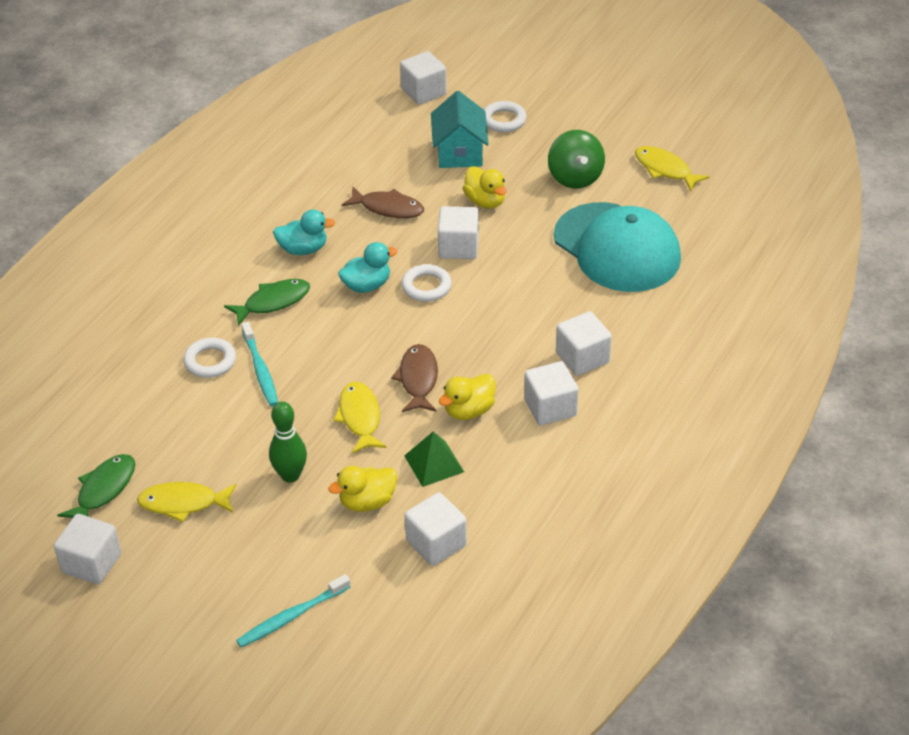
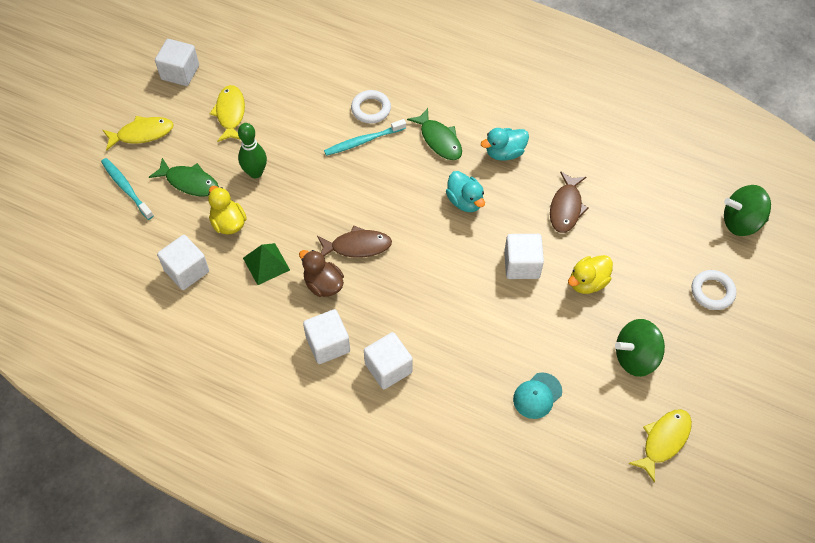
camera: 85 degrees right, 15 degrees up
(103, 490) = (244, 68): green fish -> green fish (189, 182)
(303, 249) = (504, 153): turquoise duck -> turquoise duck turned 75 degrees clockwise
(360, 418) = (314, 210): yellow fish -> yellow fish (142, 134)
(423, 92) = (741, 222): white cube -> green spinning top
(426, 286) = (468, 244): white ring -> none
(459, 152) = (655, 257): turquoise house -> none
(469, 410) = (323, 284): yellow duck -> brown duck
(617, 248) = (537, 396): turquoise cap -> turquoise cap, size x0.41

